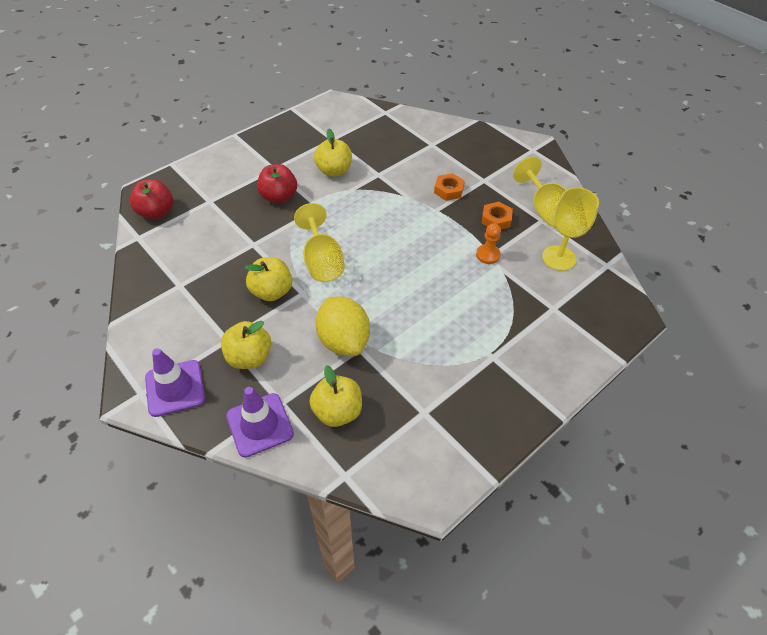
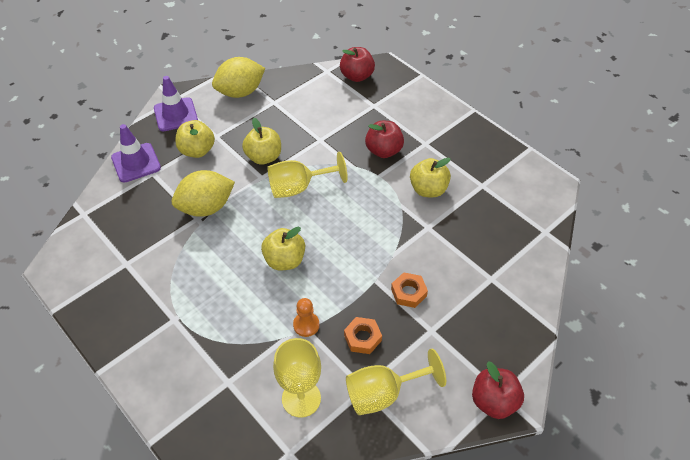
camera: 90 degrees right, 0 degrees up
(150, 319) = (240, 92): none -> yellow lemon
(337, 411) = (138, 207): yellow apple -> yellow apple (284, 260)
(539, 154) = (493, 401): none -> red apple

